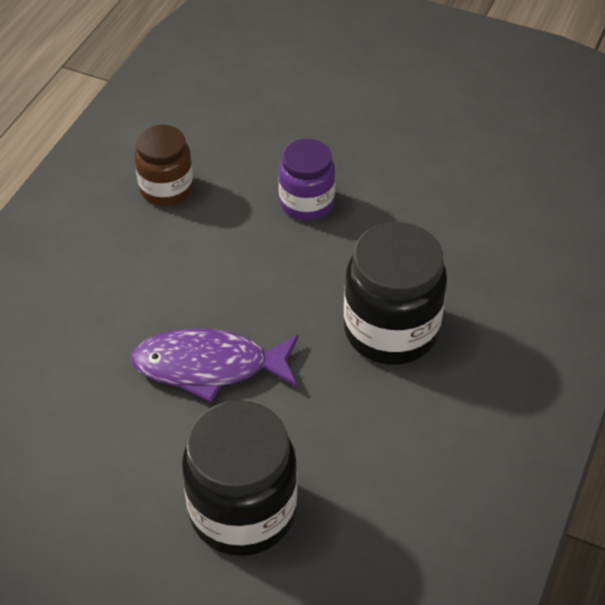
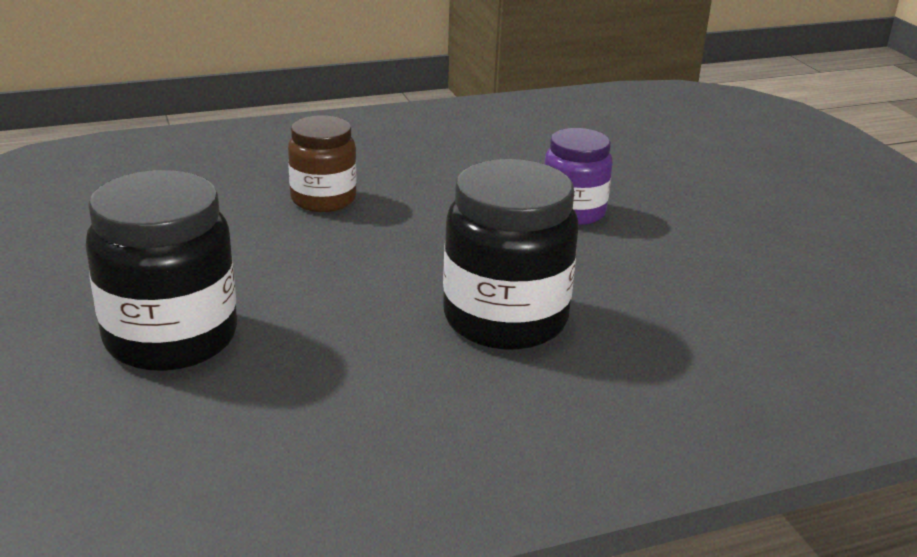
camera: 45 degrees right, 20 degrees down
(166, 189) = (471, 151): brown jar -> brown jar (323, 199)
(209, 366) = (315, 249): purple fish -> none

